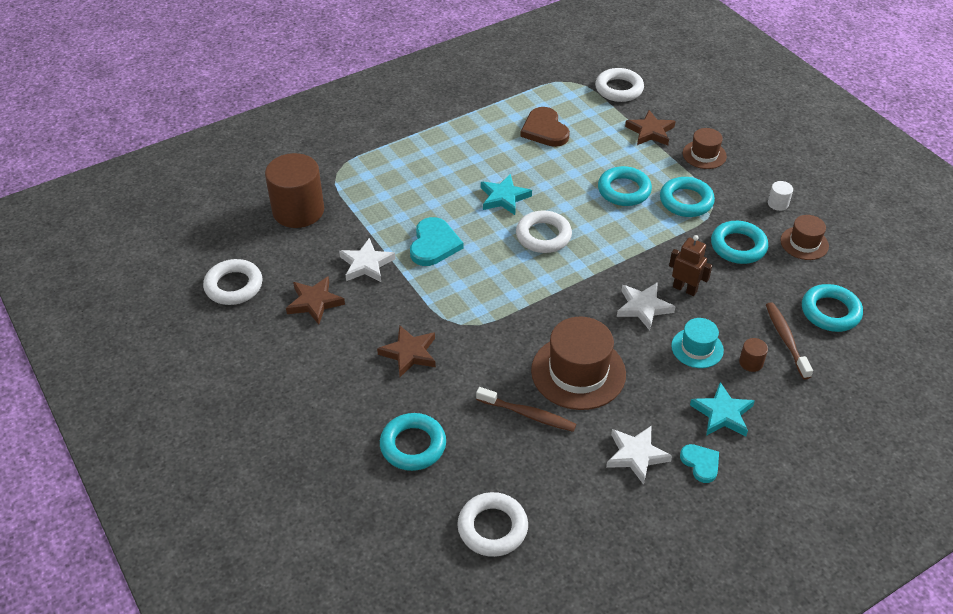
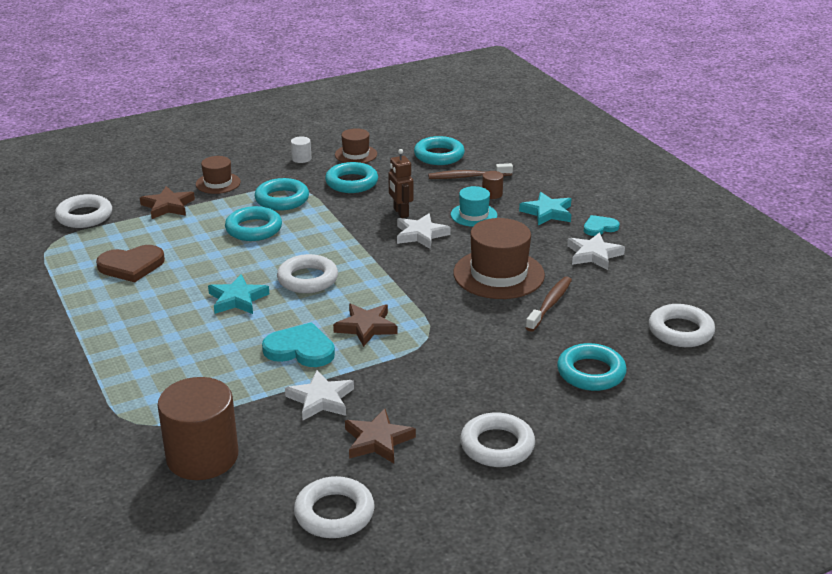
camera: 85 degrees left, 15 degrees down
(307, 377) = (497, 445): none -> white ring
(409, 353) = (467, 371): brown star -> brown star (366, 327)
(685, 289) = (400, 212): brown robot -> brown robot turned 60 degrees counterclockwise

